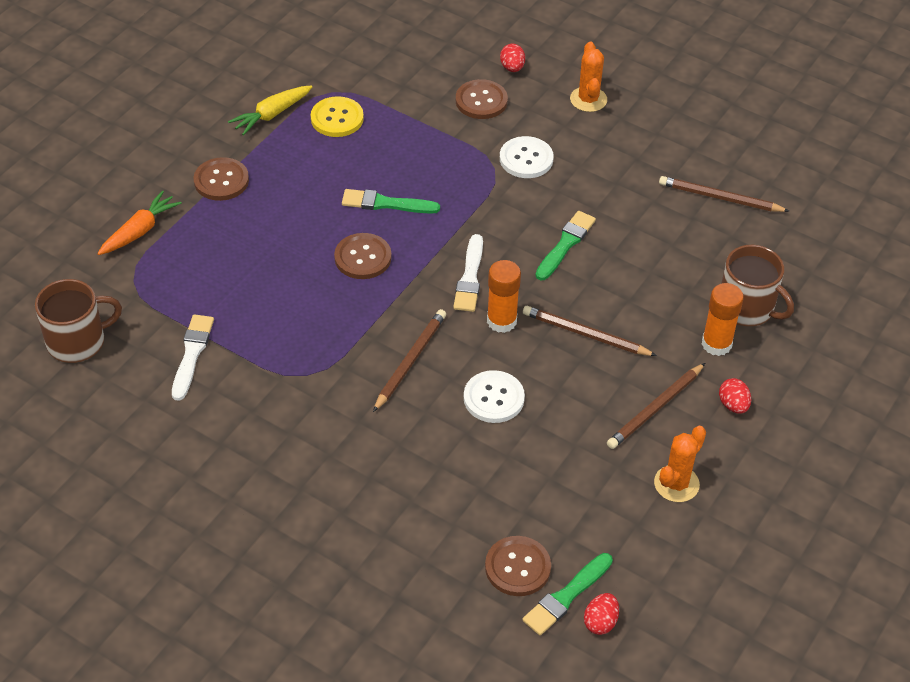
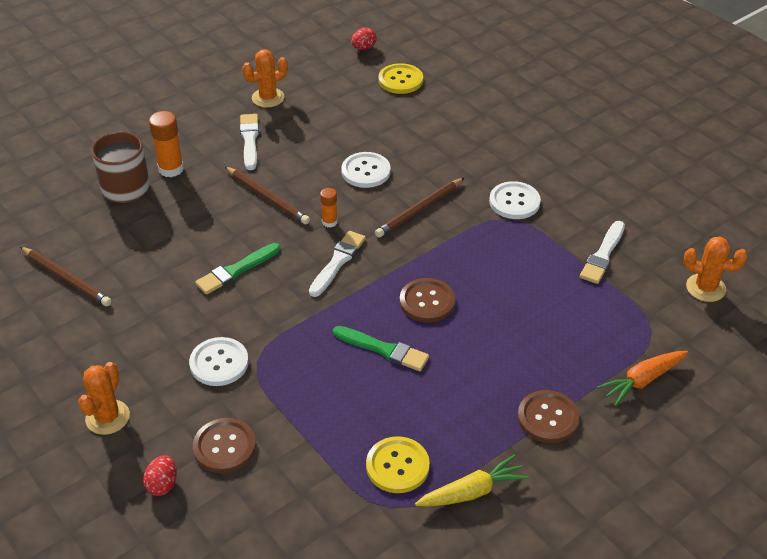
camera: 160 degrees left, 5 degrees down
(77, 341) = (705, 288): brown mug -> orange cactus
(305, 399) = (514, 202): none -> white button
(501, 321) = (329, 222): orange glue stick -> orange glue stick, size x0.59
(517, 567) = (400, 80): brown button -> yellow button
(566, 596) = (377, 62): green brush -> none
(655, 408) = (249, 140): brown pencil -> white brush
(733, 405) = (192, 130): red egg -> none

